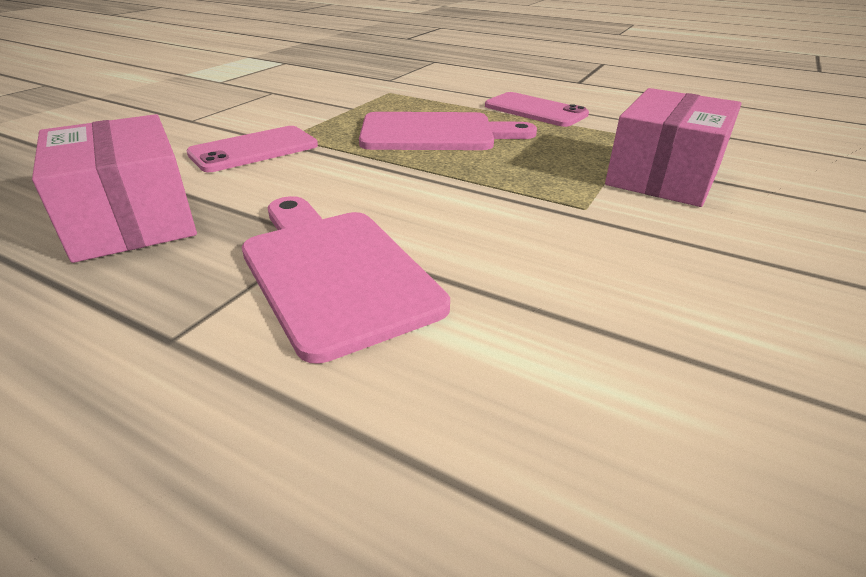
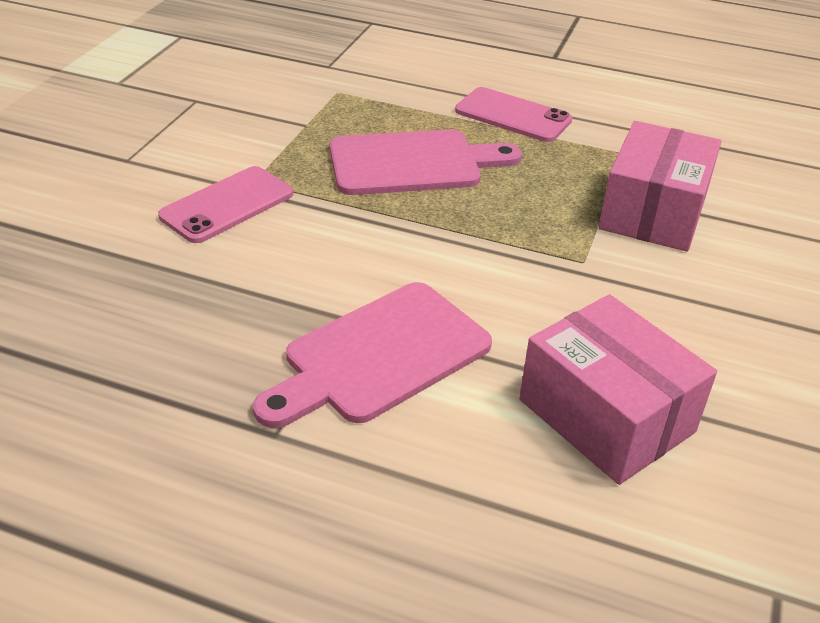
camera: 10 degrees left, 5 degrees up
(131, 219) = (159, 313): pink box -> pink box (606, 416)
(334, 271) = (379, 356): pink cutting board -> pink cutting board turned 90 degrees counterclockwise

